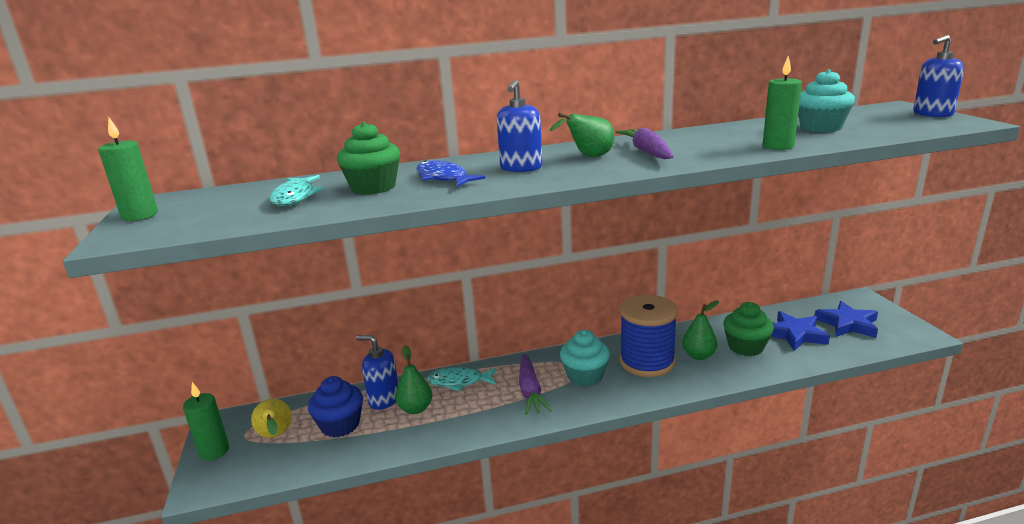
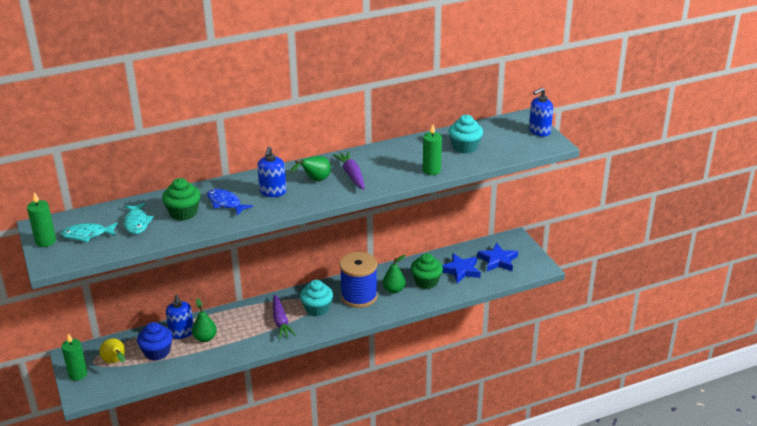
camera: 10 degrees left, 10 degrees up
(384, 399) = (181, 333): blue soap dispenser -> blue soap dispenser turned 120 degrees counterclockwise
(459, 382) = (231, 317): turquoise fish -> turquoise fish (87, 235)

